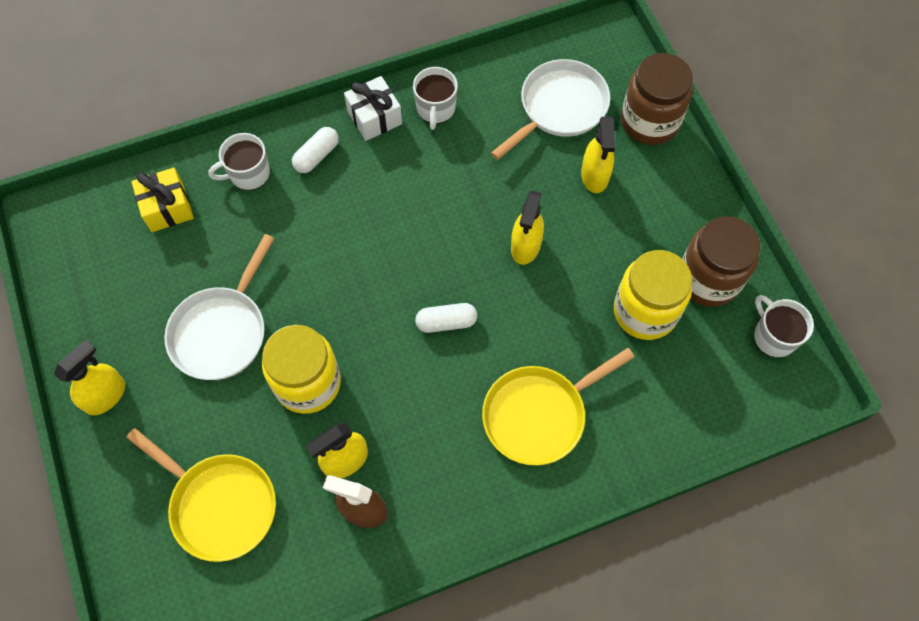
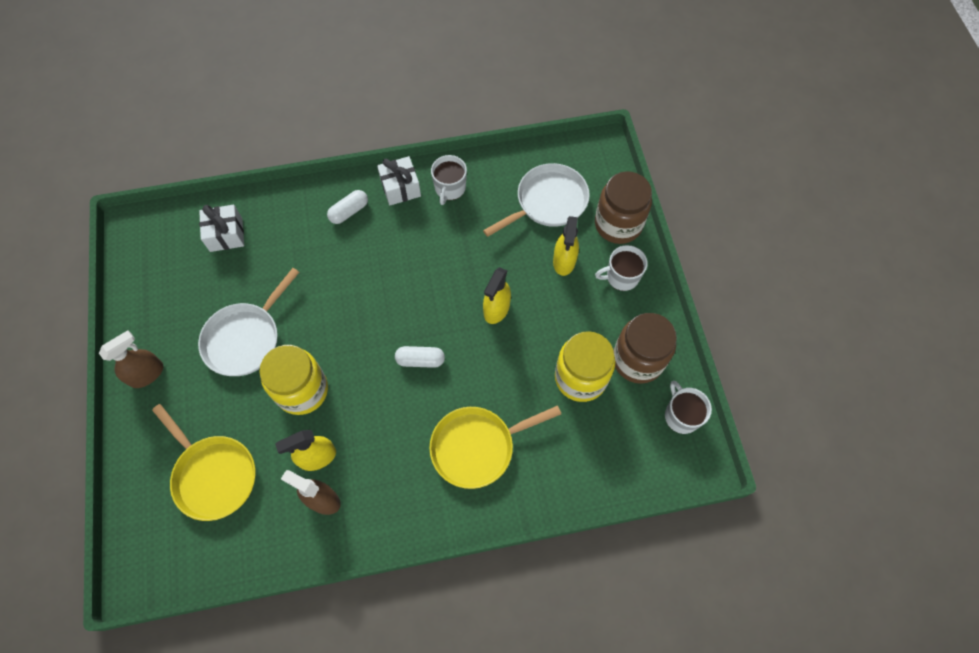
camera: 10 degrees right, 0 degrees up
(105, 395) = (147, 374): yellow spray bottle -> brown spray bottle
(167, 208) = (226, 234): yellow gift -> white gift
(248, 174) = (293, 217): white mug -> white mug (621, 277)

